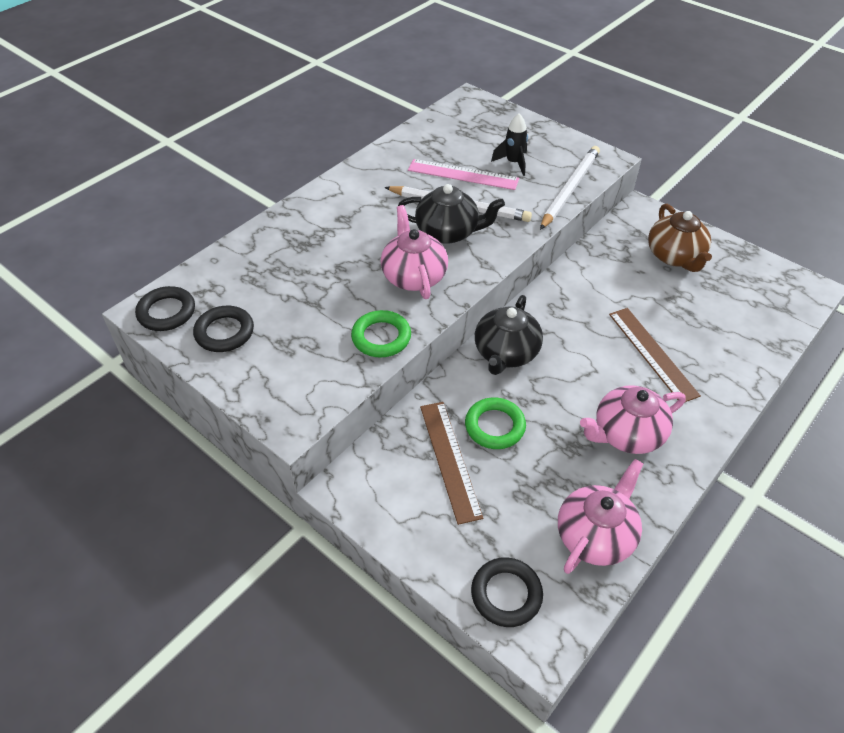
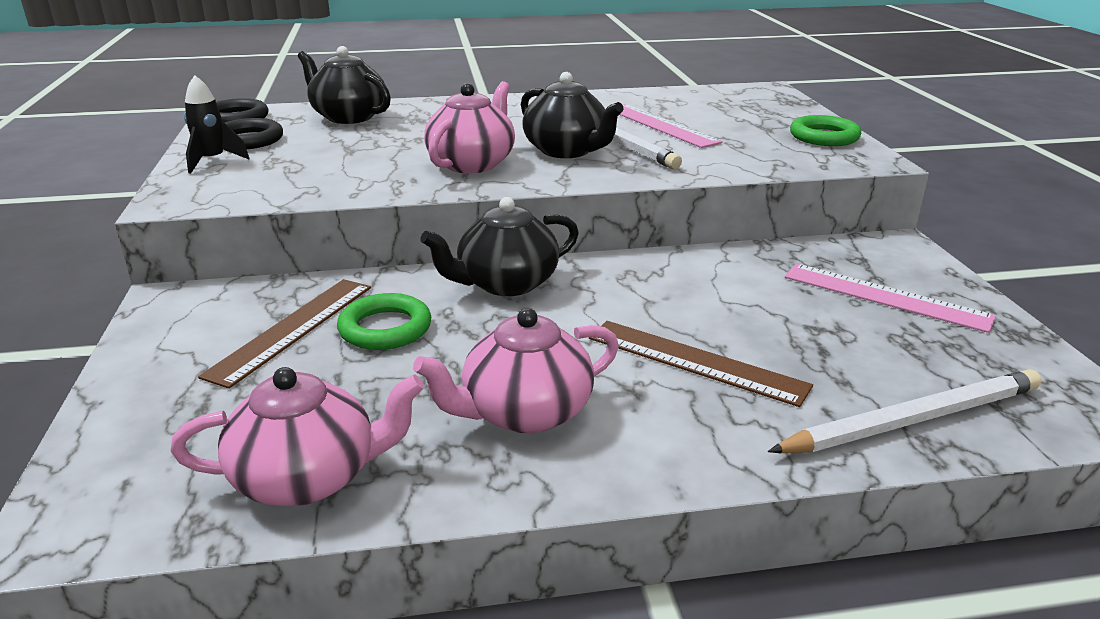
camera: 40 degrees right, 20 degrees down
(250, 266) = (348, 117): none -> black teapot
(381, 337) = (358, 185): green ring -> green ring (824, 137)
(506, 594) = (121, 462): black ring -> none
(513, 163) = (736, 133): black rocket -> black rocket (212, 161)
(570, 189) = (775, 165): white pencil -> white pencil (913, 419)
(627, 434) = (524, 412): pink teapot -> pink teapot turned 45 degrees counterclockwise
(652, 353) = (695, 361): brown ruler -> brown ruler turned 75 degrees counterclockwise
(675, 256) = (885, 296): brown teapot -> pink ruler

